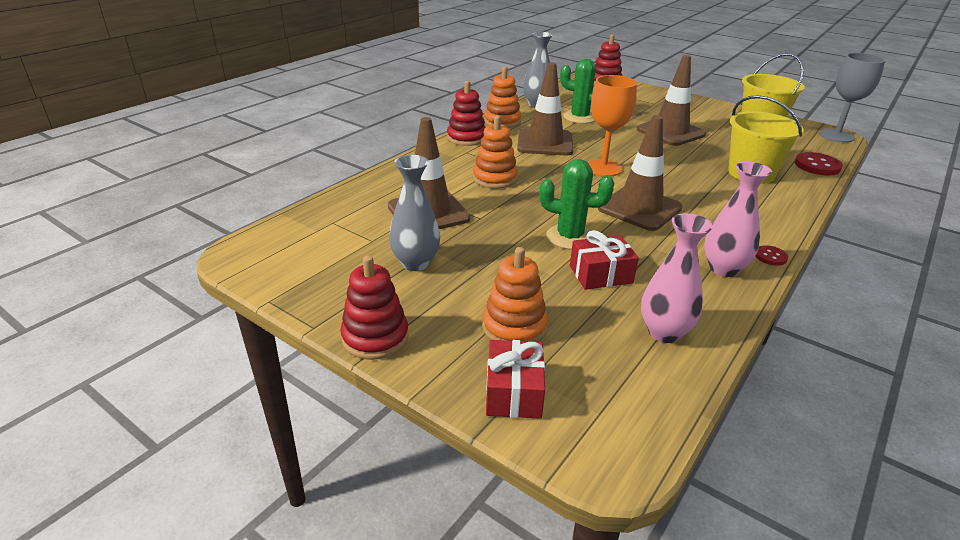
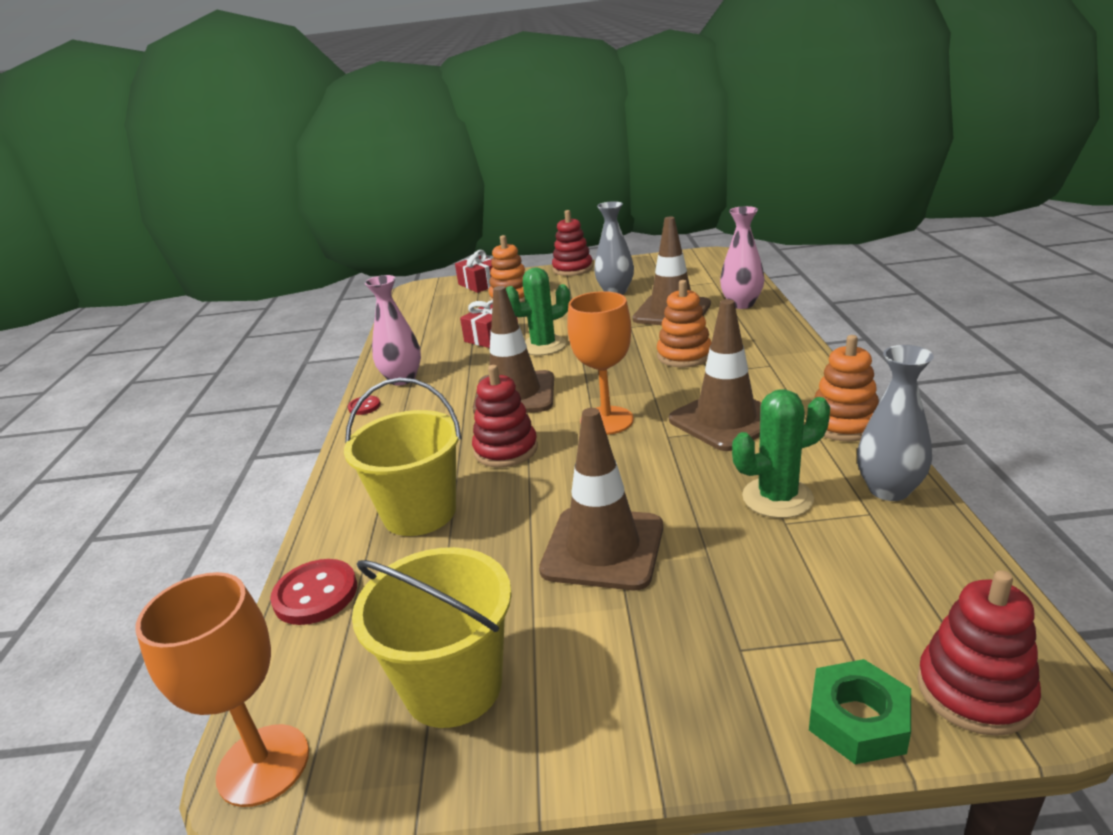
camera: 145 degrees right, 5 degrees down
(466, 138) = (812, 379): red stacking toy -> red stacking toy (506, 450)
(642, 88) = (858, 720): none -> green nut
(664, 332) = (423, 329): pink vase -> pink vase (741, 304)
(836, 136) = (263, 764): grey goblet -> orange goblet

